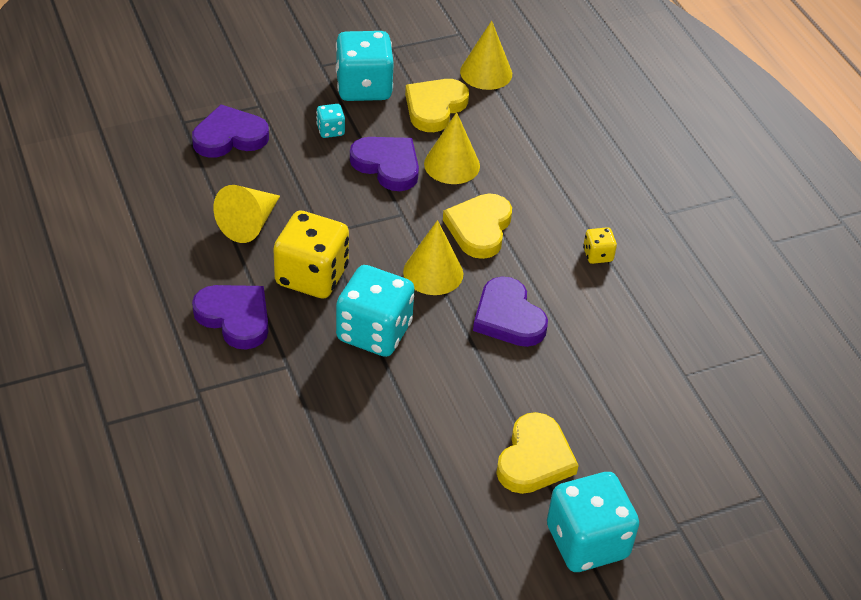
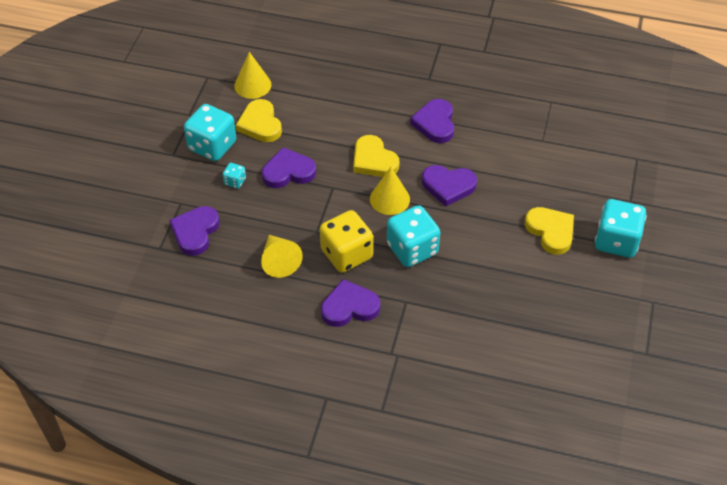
camera: 50 degrees left, 5 degrees up
(452, 164) = (314, 143): yellow cone -> none
(597, 255) = (435, 123): yellow dice -> purple heart

